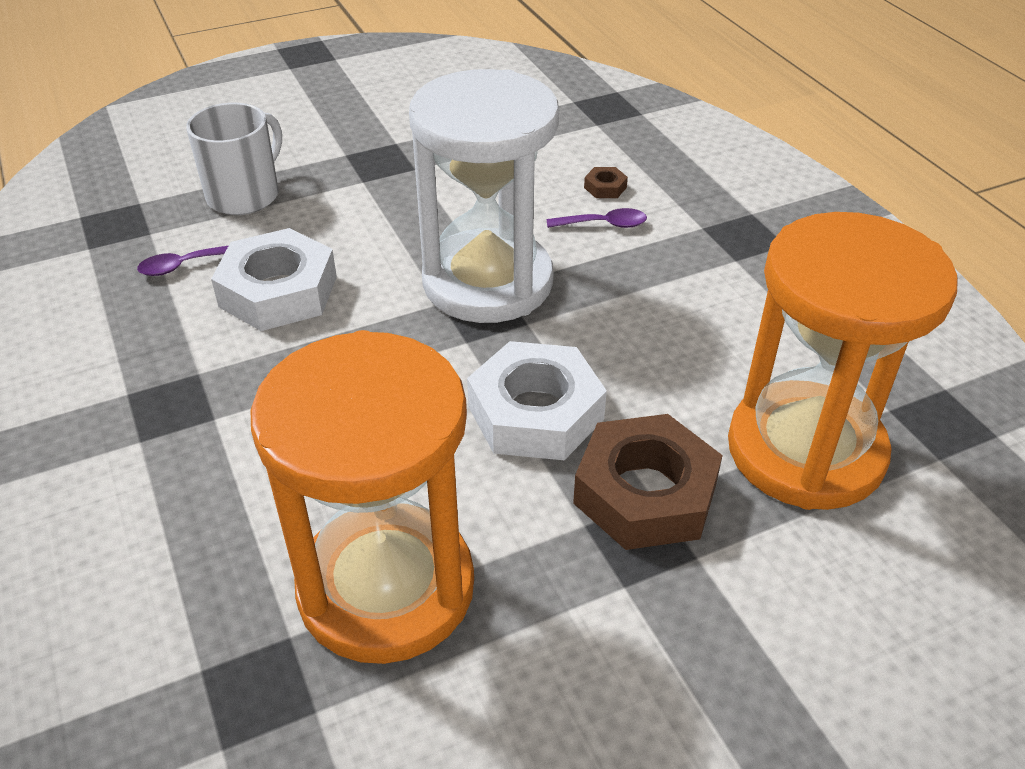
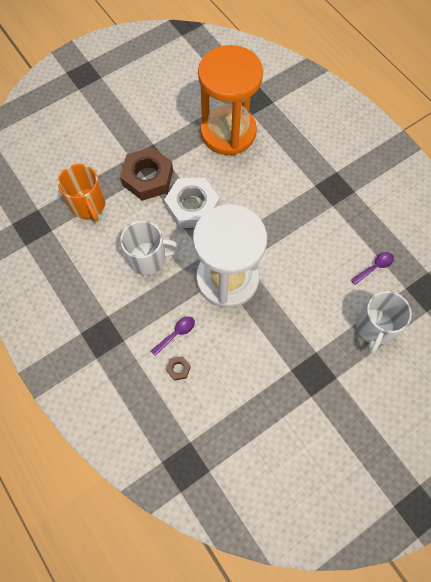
camera: 170 degrees right, 25 degrees up
(278, 291) = (322, 257): white nut -> none
(604, 224) = (176, 334): purple spoon -> purple spoon turned 150 degrees clockwise
(651, 332) = (148, 258): none -> white mug
(805, 451) = (88, 205): orange hourglass -> orange mug

